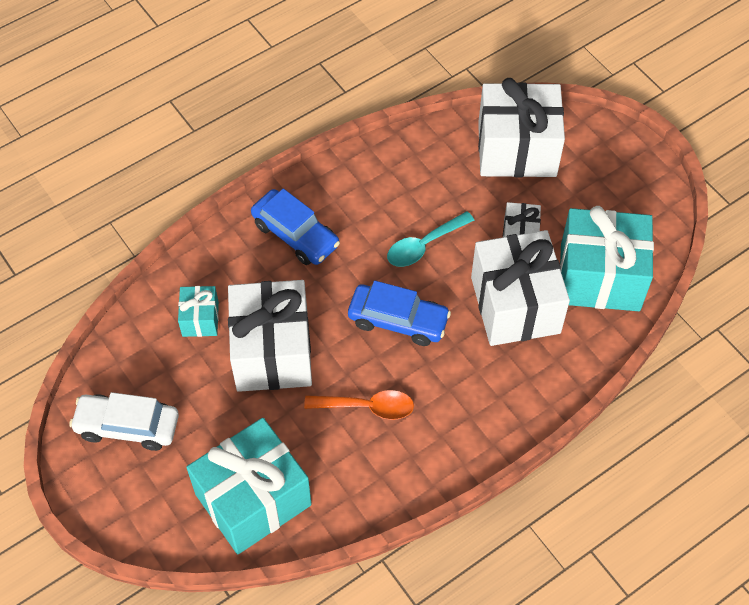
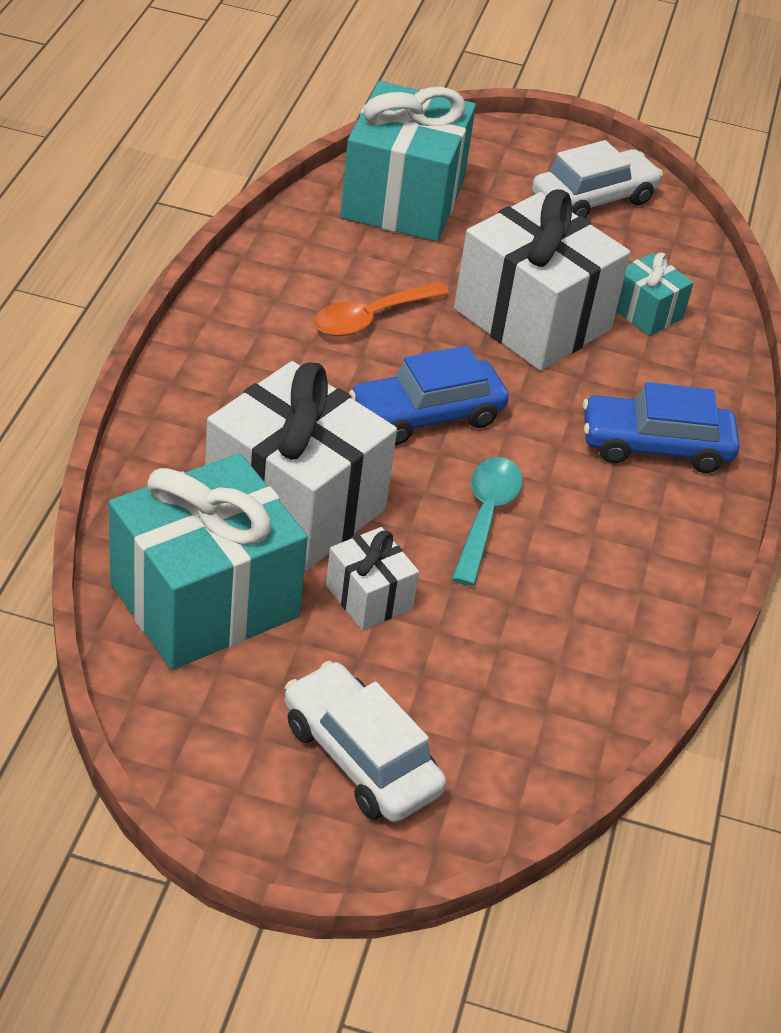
camera: 135 degrees right, 15 degrees down
(517, 149) = (493, 728): white gift -> none
(584, 169) = (360, 757): none -> white car

